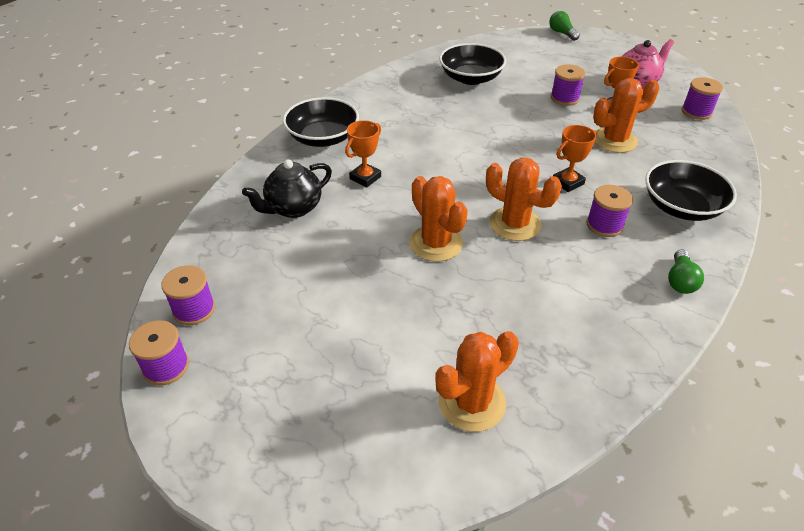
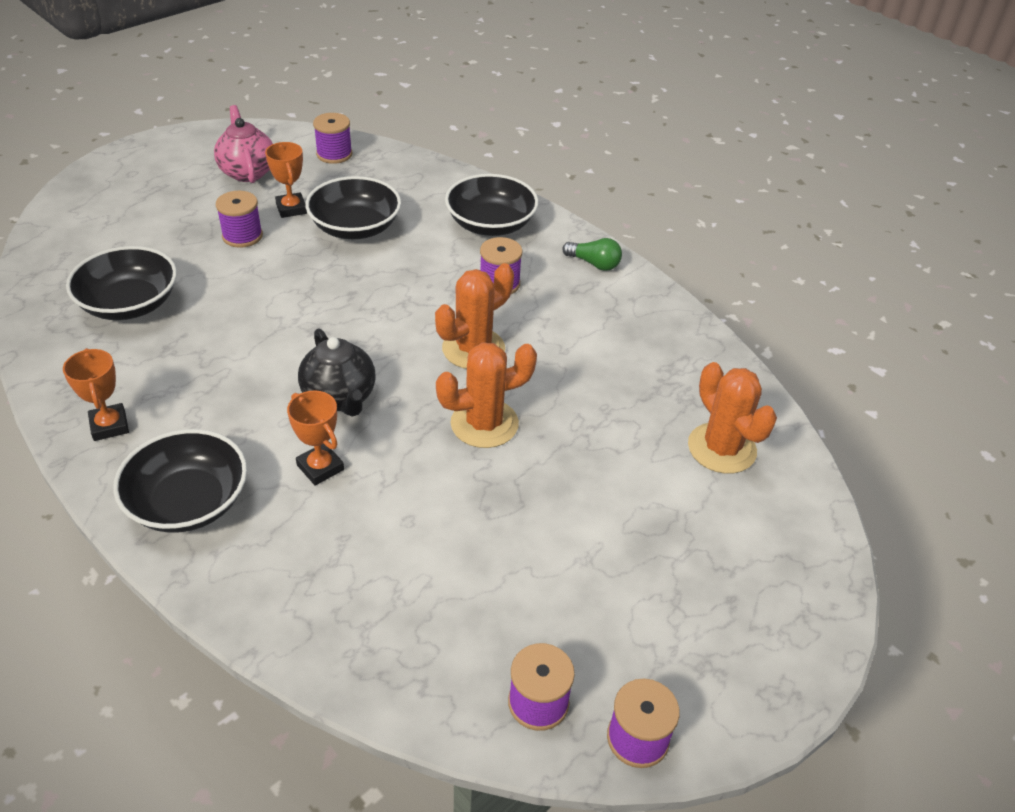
camera: 80 degrees left, 0 degrees up
(293, 208) = (356, 562): black teapot -> black teapot (340, 398)
(562, 33) = (74, 187): green light bulb -> none
(567, 182) = (416, 287): orange trophy -> orange trophy (109, 426)
(614, 140) = (355, 227): orange cactus -> black bowl

